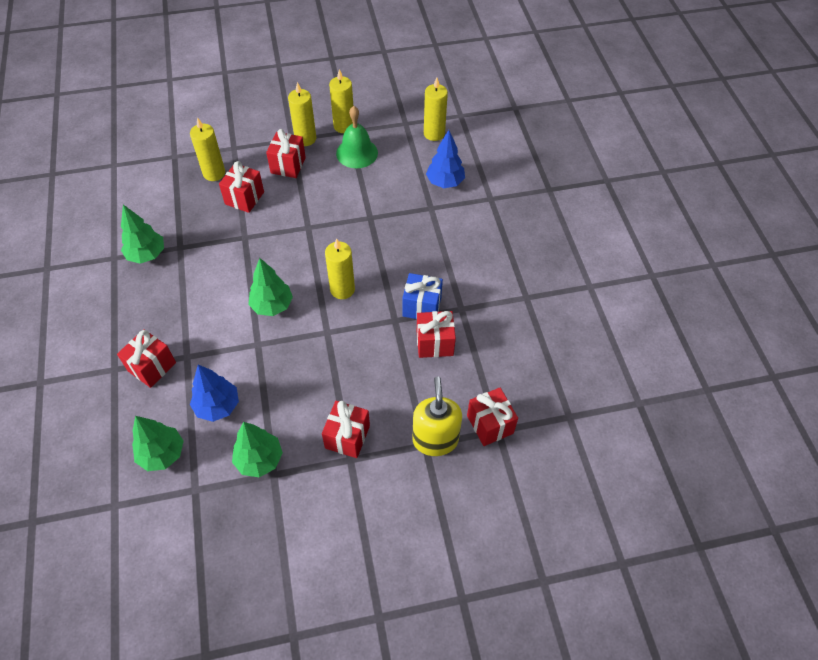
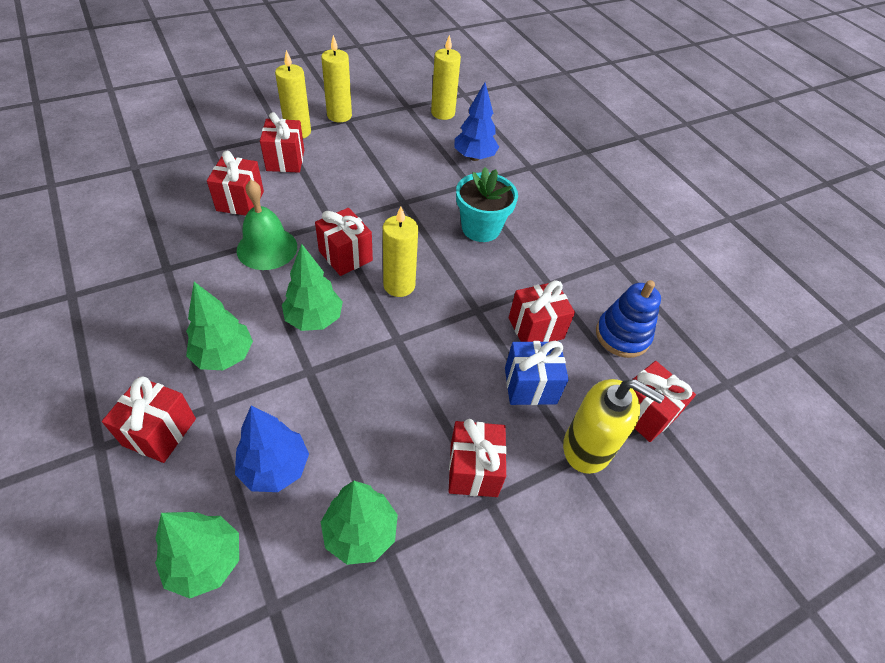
camera: 20 degrees left, 5 degrees down
(147, 255) = (120, 284): green tree -> green tree (224, 356)
(214, 173) = (193, 179): yellow candle -> none
(310, 258) = (345, 256): none -> red gift
(357, 153) = (363, 139): green bell -> green bell (267, 248)
(422, 307) = (503, 289): blue gift -> blue gift (530, 385)
(424, 250) = (481, 228): none -> turquoise flower pot
(435, 440) = (587, 447): yellow soap dispenser -> yellow soap dispenser turned 135 degrees clockwise
(501, 362) = (622, 335): none -> blue stacking toy

